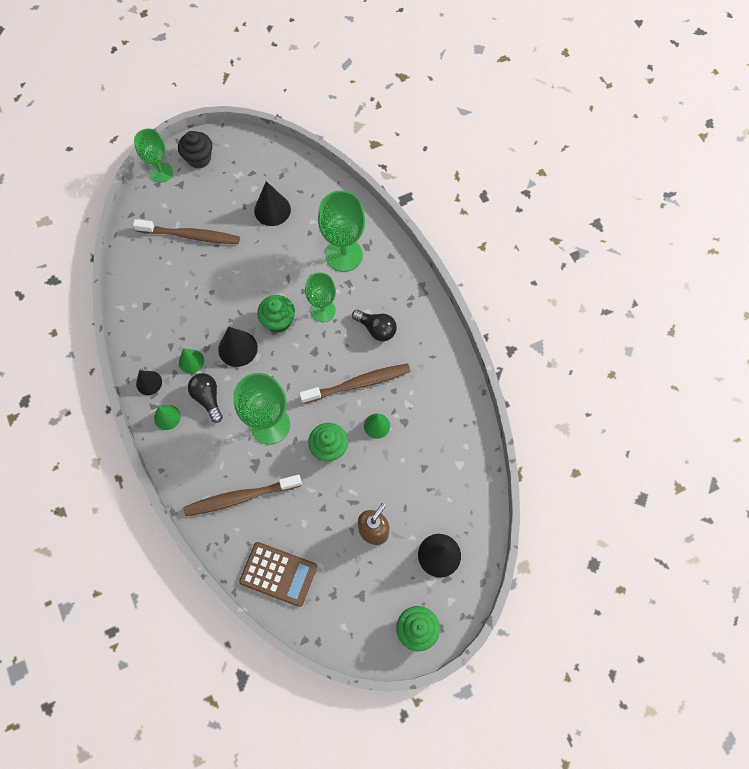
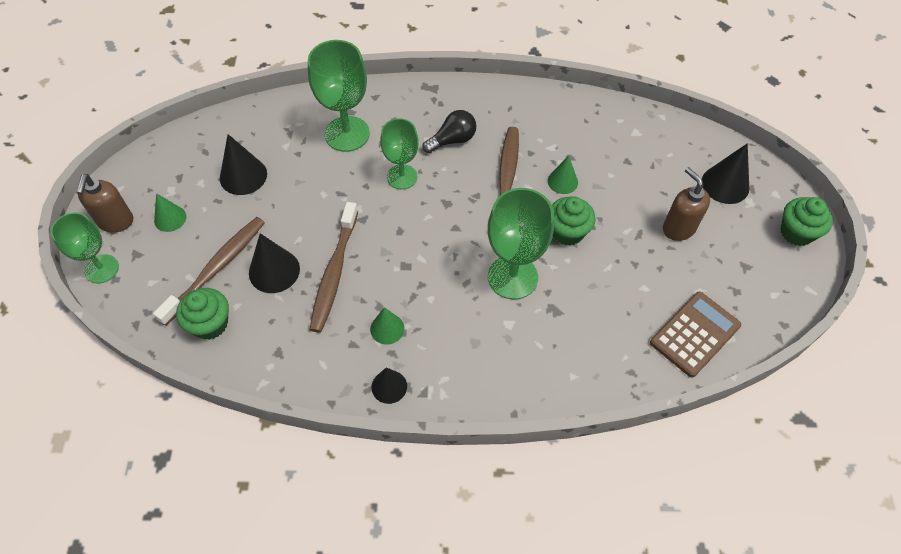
camera: 65 degrees left, 10 degrees down
(167, 417) = (447, 382): green cone -> green cone (170, 218)
(199, 158) = (116, 222): black cupcake -> brown soap dispenser
(208, 398) = (446, 328): black light bulb -> none
(238, 348) = (399, 274): black cone -> black cone (274, 271)
(240, 497) = (588, 339): brown toothbrush -> brown toothbrush (334, 272)
(278, 321) = (388, 222): green cupcake -> green cupcake (210, 324)

